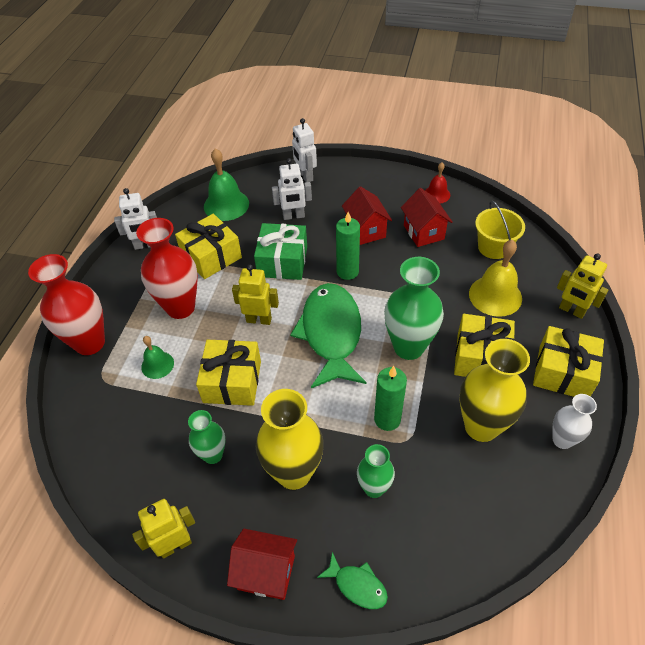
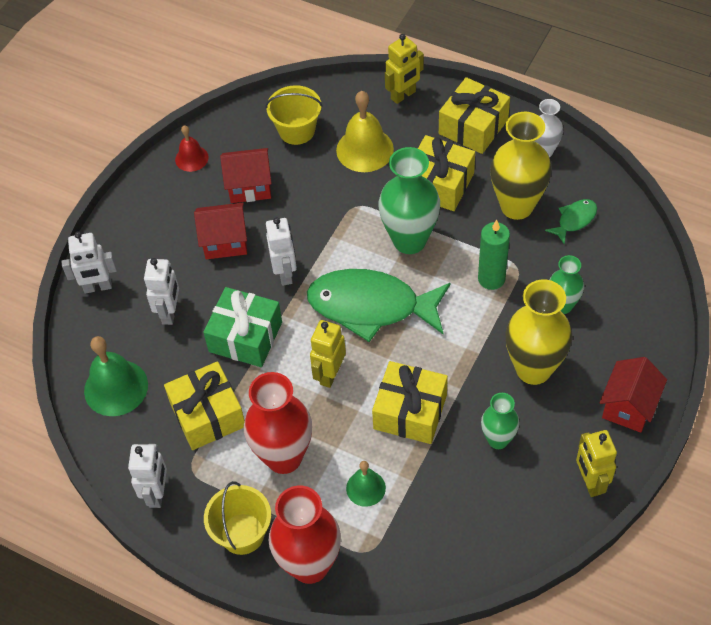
camera: 75 degrees left, 5 degrees up
(115, 298) = (242, 533): none -> yellow bucket
(347, 272) = (285, 273): green candle -> white robot
(357, 585) = (650, 337): green fish -> green fish (574, 220)

